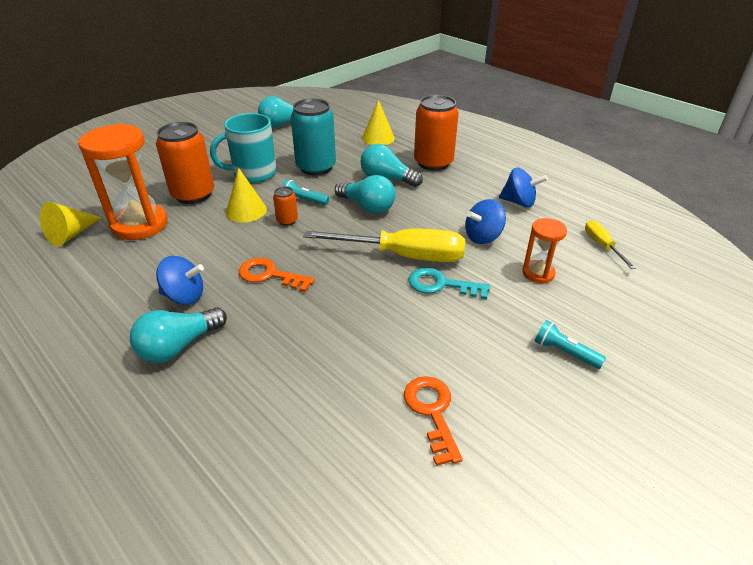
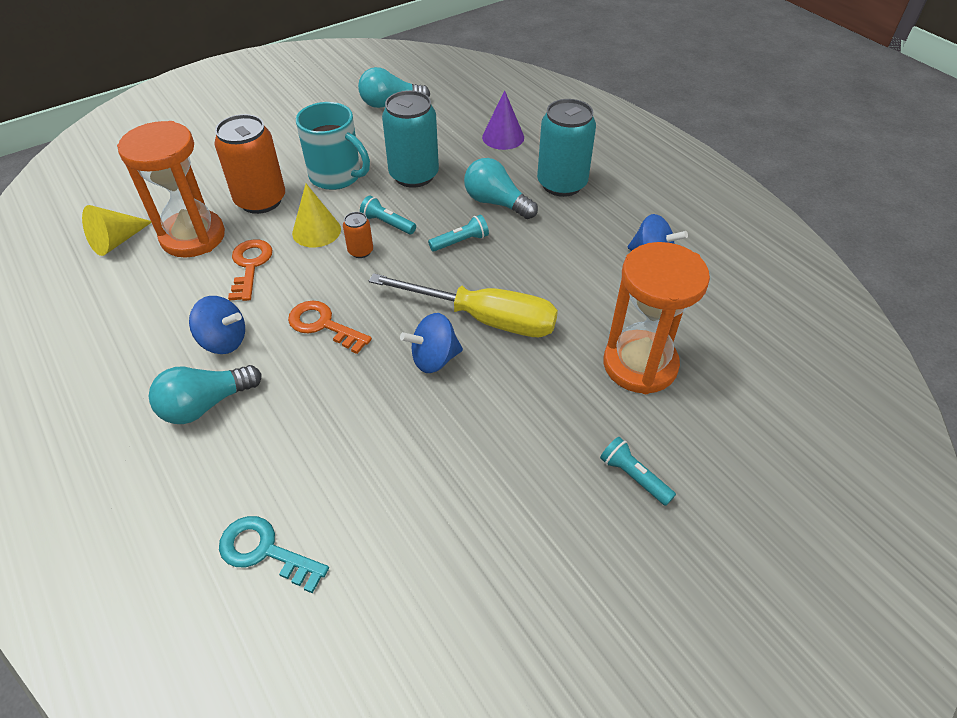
camera: 10 degrees right, 10 degrees up
(253, 173) = (337, 176): turquoise mug -> turquoise mug turned 135 degrees counterclockwise
(367, 206) = (460, 242): turquoise light bulb -> turquoise flashlight
(378, 138) = (503, 137): yellow cone -> purple cone
(432, 412) = (457, 528): orange key -> orange key (250, 266)
(433, 163) = (562, 184): orange can -> turquoise can
(441, 285) = (517, 365): turquoise key -> turquoise key (265, 551)
(483, 237) = (589, 303): blue spinning top -> blue spinning top (434, 359)
(538, 273) = (640, 365): orange hourglass -> orange hourglass, size x1.89
(602, 245) = (735, 335): yellow screwdriver -> none

